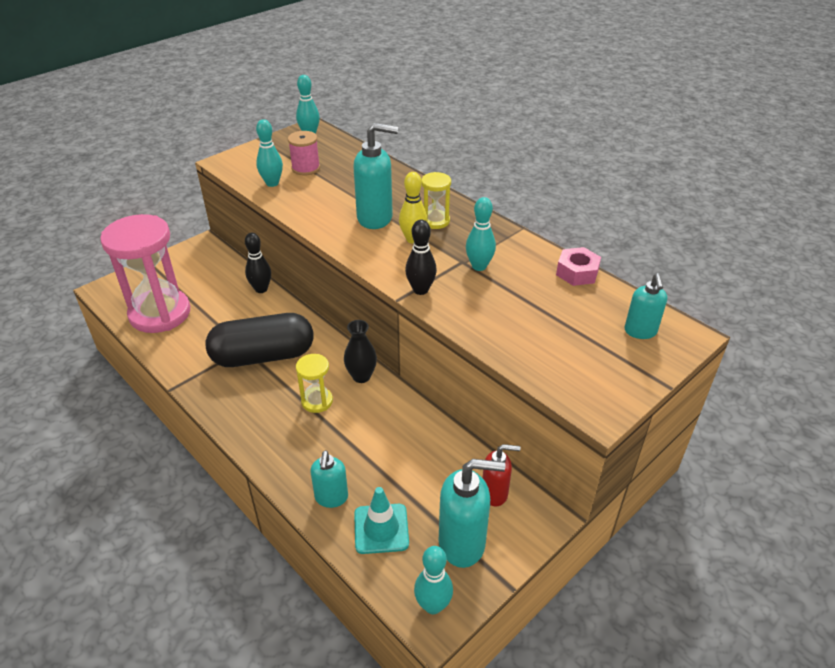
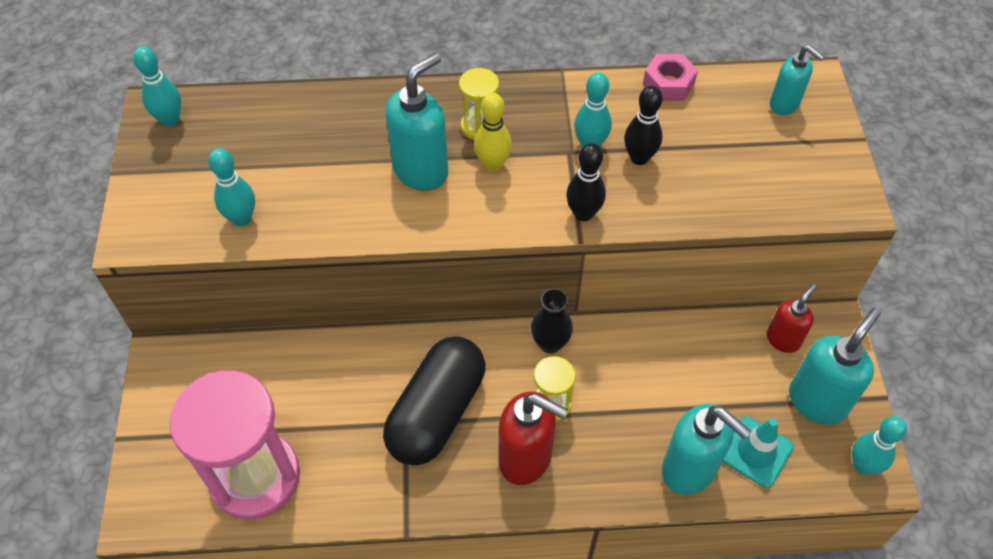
camera: 50 degrees left, 15 degrees up
(261, 289) = (316, 348): black bowling pin -> black bowling pin (639, 158)
(266, 411) = (526, 458): none -> red soap dispenser
(306, 168) = (245, 168): pink spool -> none
(331, 498) = (689, 469): turquoise soap dispenser -> turquoise soap dispenser, size x1.65

